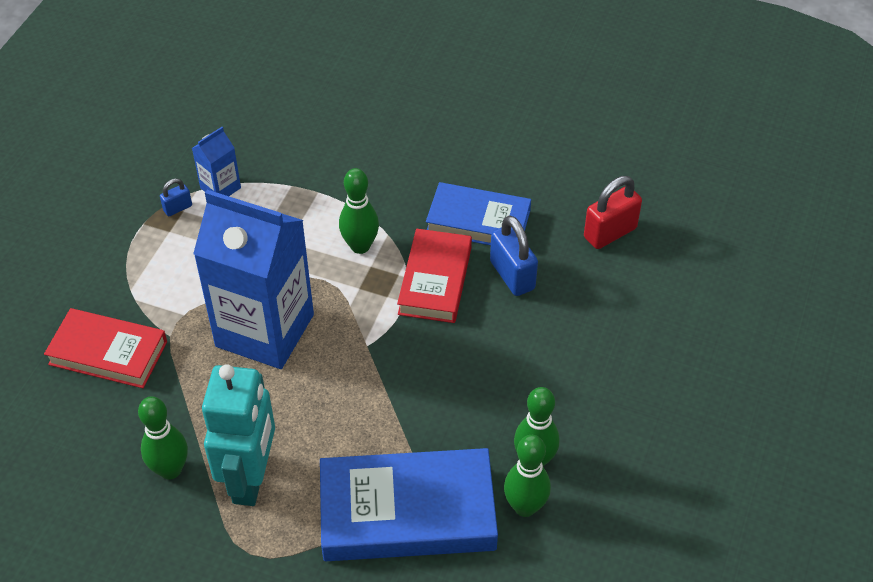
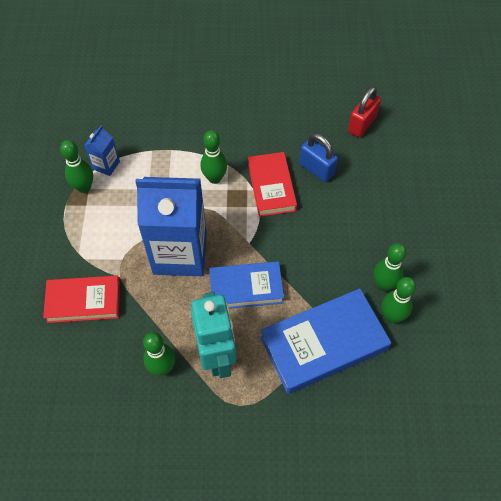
camera: 20 degrees left, 10 degrees up
(178, 208) = (84, 187): blue padlock -> green bowling pin
(478, 222) = (280, 140): blue book -> blue book (246, 288)

